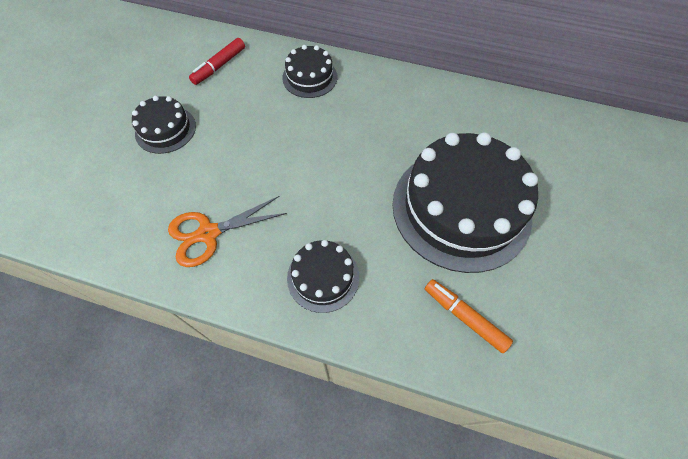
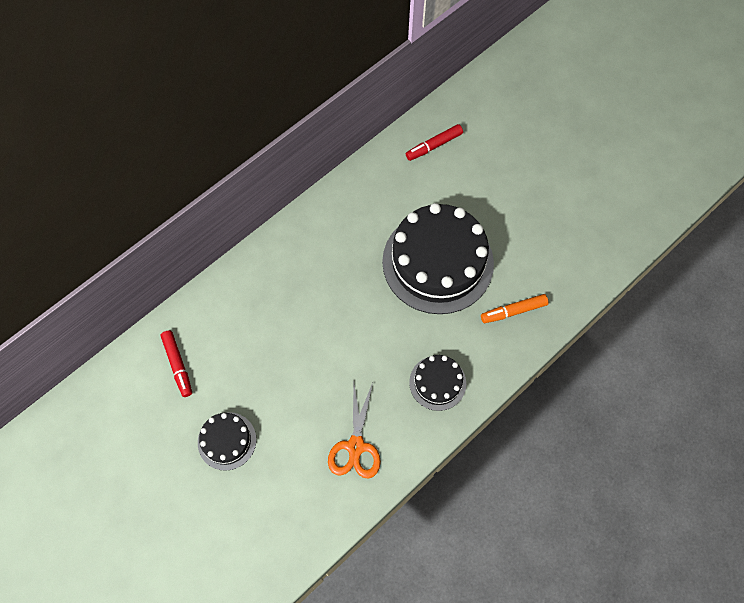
camera: 60 degrees left, 5 degrees up
(310, 77) = (244, 296): black cake -> none
(584, 141) = (433, 146): none -> red marker

